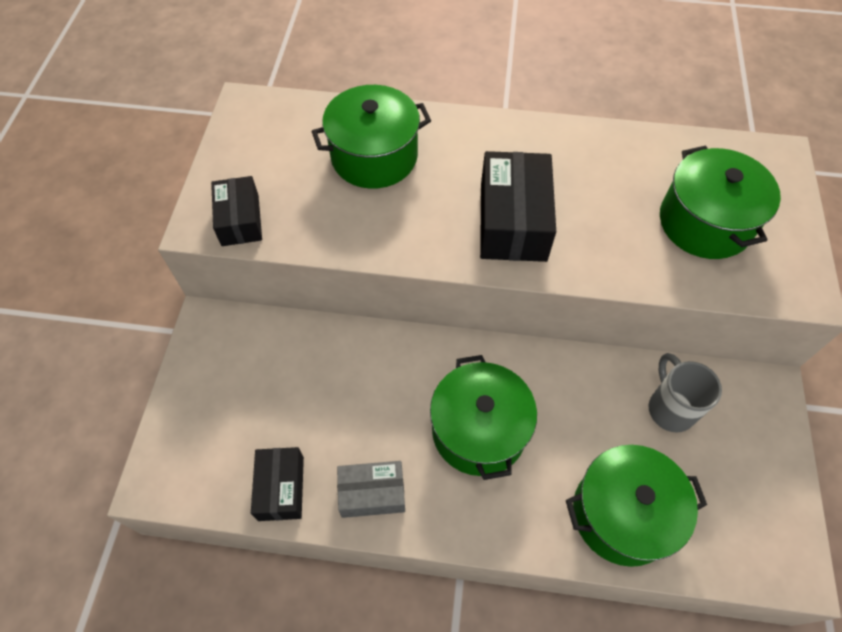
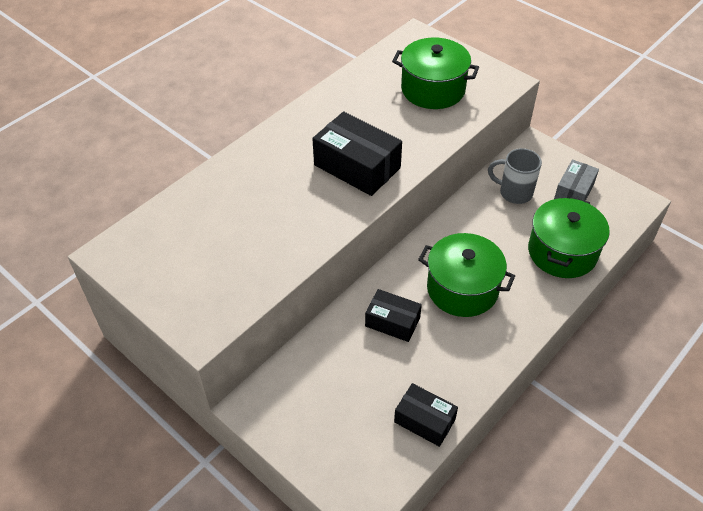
camera: 55 degrees left, 10 degrees down
(240, 220) = (220, 306): black box -> black box (392, 322)
(372, 493) = (465, 368): grey box -> grey box (574, 191)
(374, 156) = (237, 205): green pot -> none

